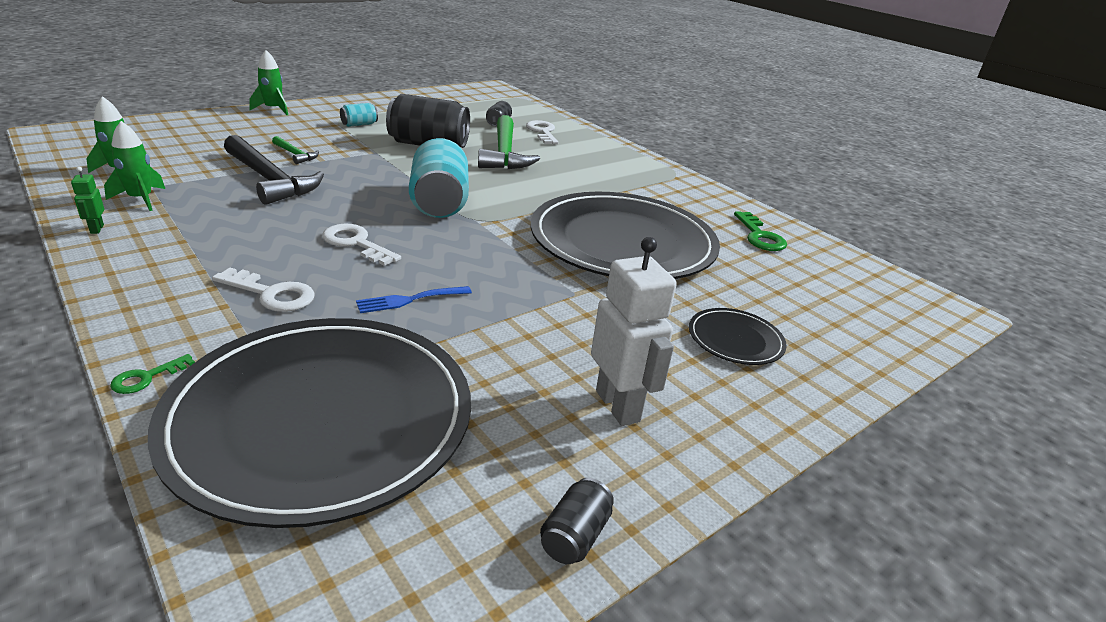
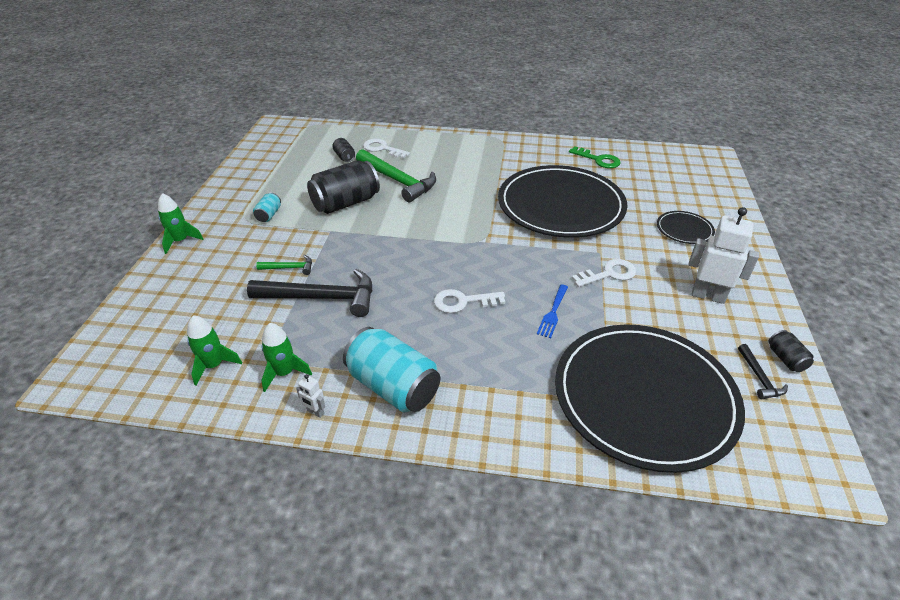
camera: 40 degrees left, 10 degrees up
(96, 229) = (315, 412): green robot -> white robot
(147, 377) = (550, 450): green key -> none
(271, 294) = (495, 364): white key -> white key (608, 274)
(439, 202) = (441, 242): turquoise can -> turquoise can (393, 386)
(490, 519) = (759, 377): none -> black hammer

